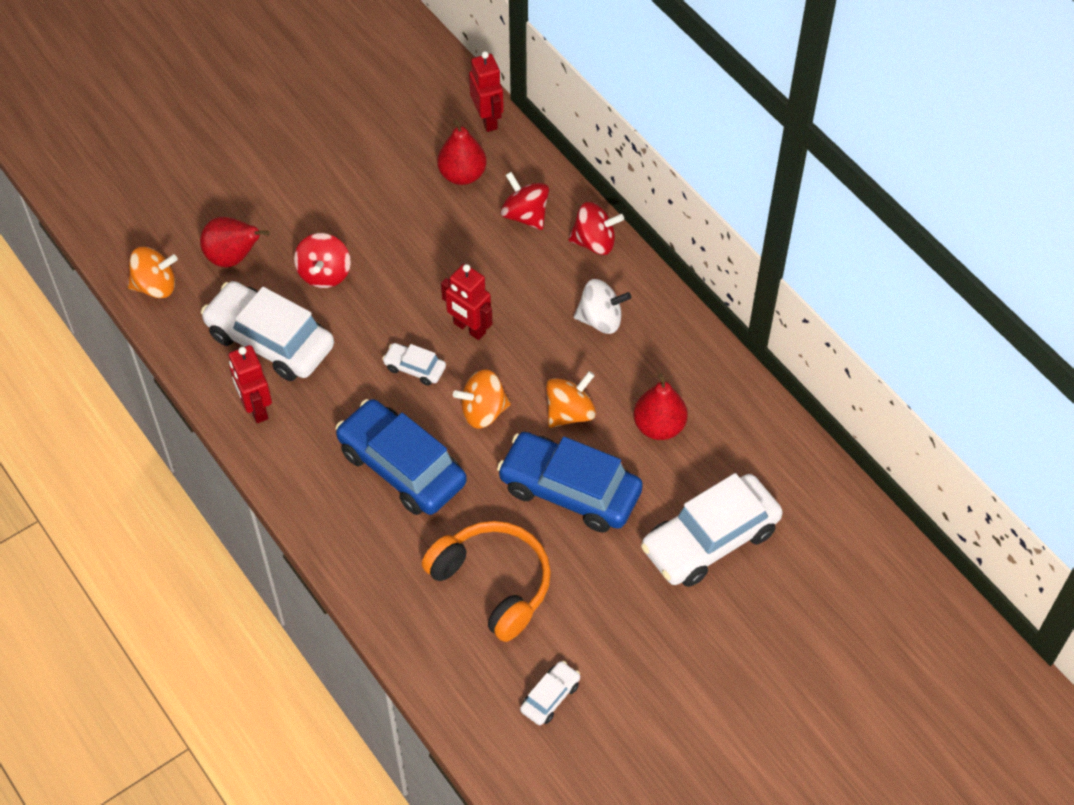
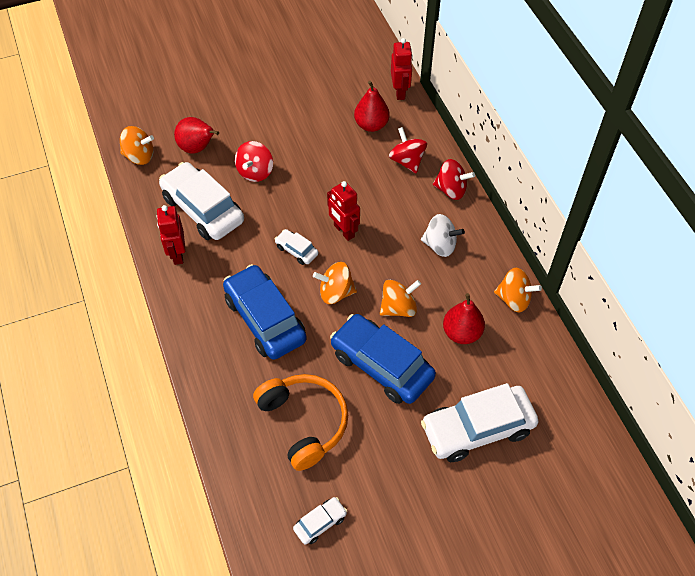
camera: 15 degrees right, 0 degrees up
(713, 369) = (514, 299): none -> orange spinning top

